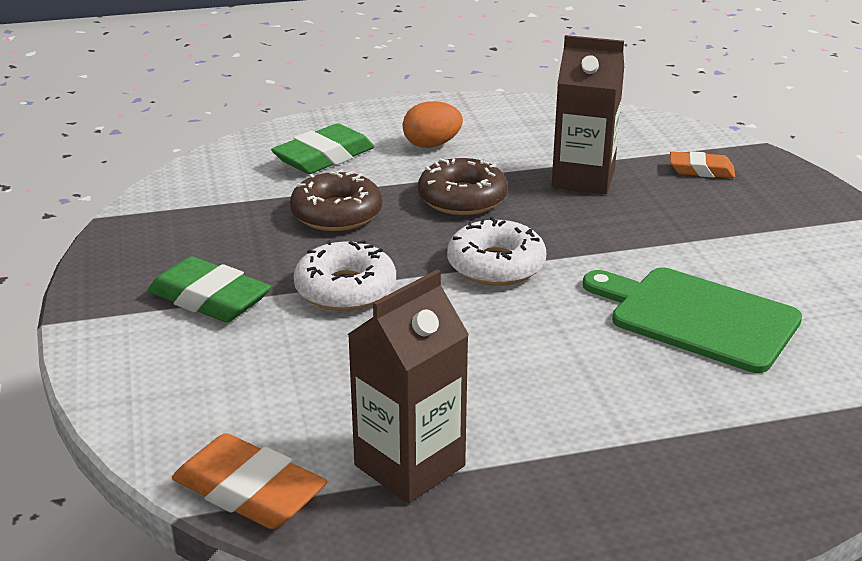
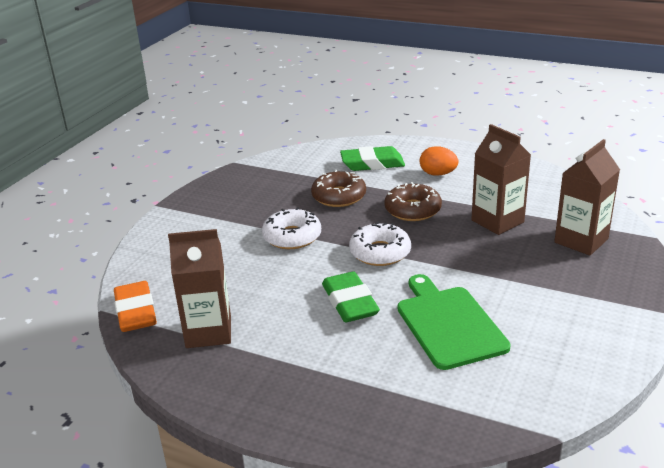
camera: 40 degrees right, 0 degrees up
(209, 299) = (229, 219): green eraser -> green eraser (349, 303)
(701, 170) = (581, 241): orange eraser -> brown carton

